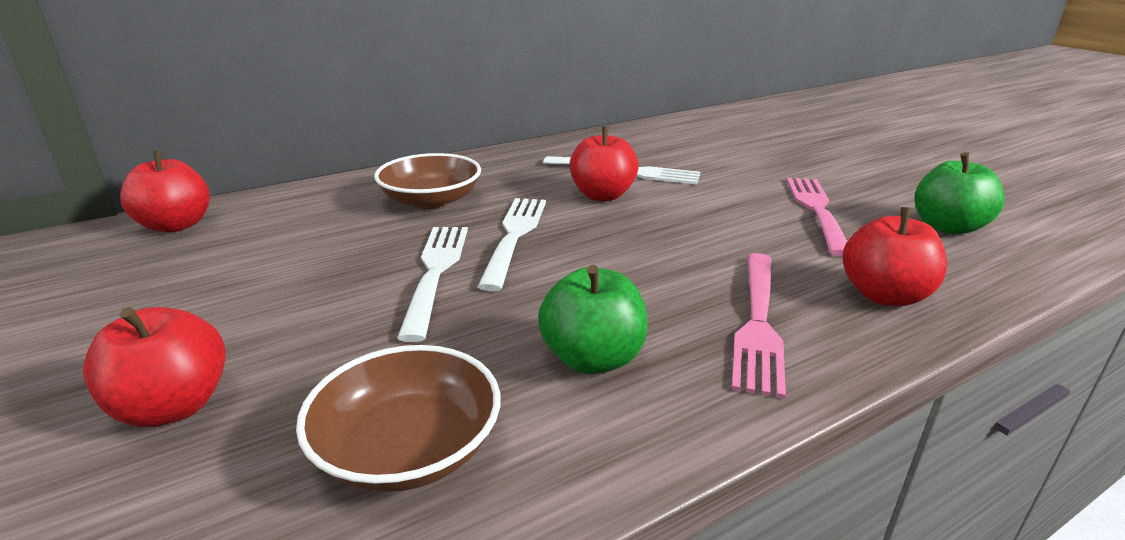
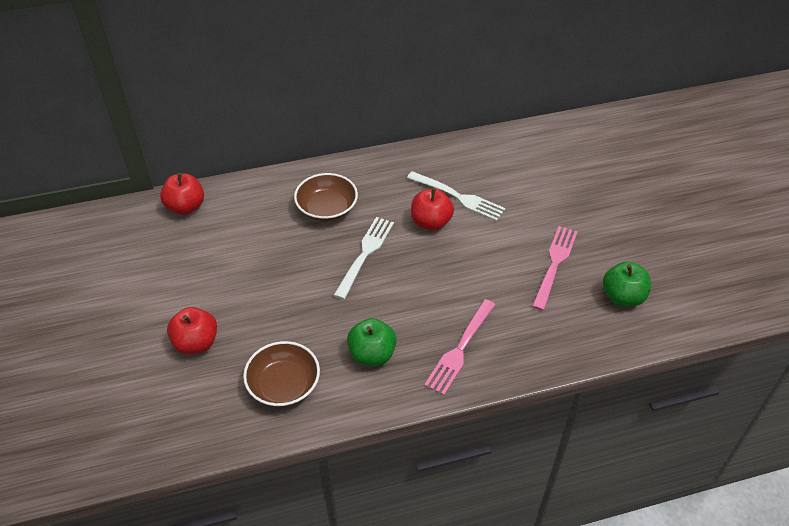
camera: 15 degrees right, 20 degrees up
(436, 272) = (316, 278): white fork -> none
(884, 295) = (537, 344): red apple -> none

